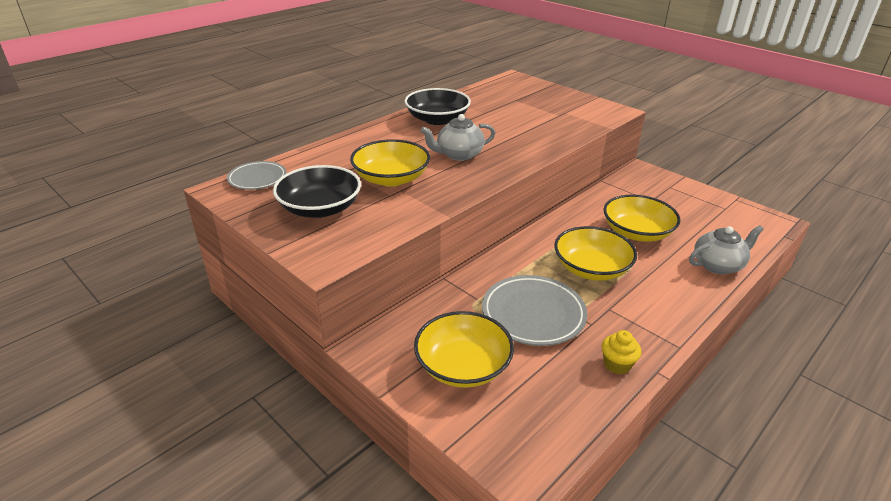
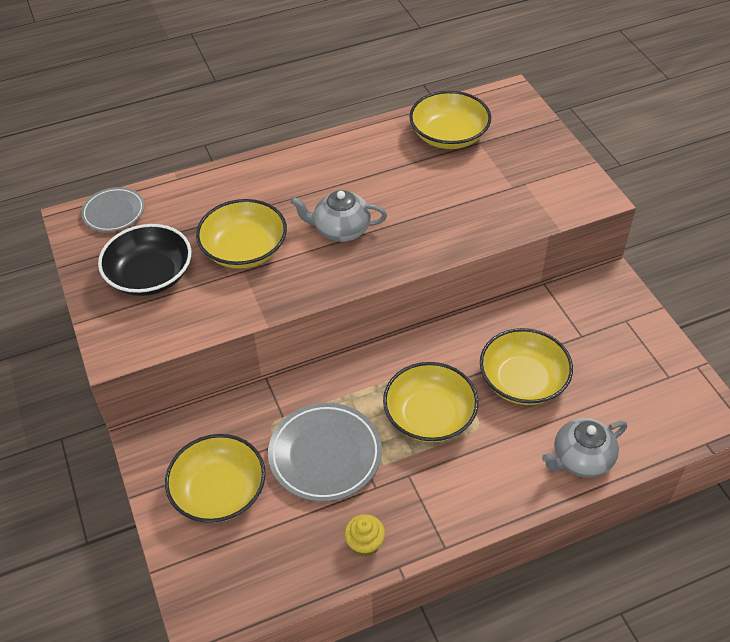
camera: 25 degrees right, 15 degrees up
(437, 119) = (357, 158): black bowl -> none
(492, 100) = (449, 136): none -> yellow bowl
(718, 265) = (581, 459): grey teapot -> grey teapot turned 150 degrees clockwise

